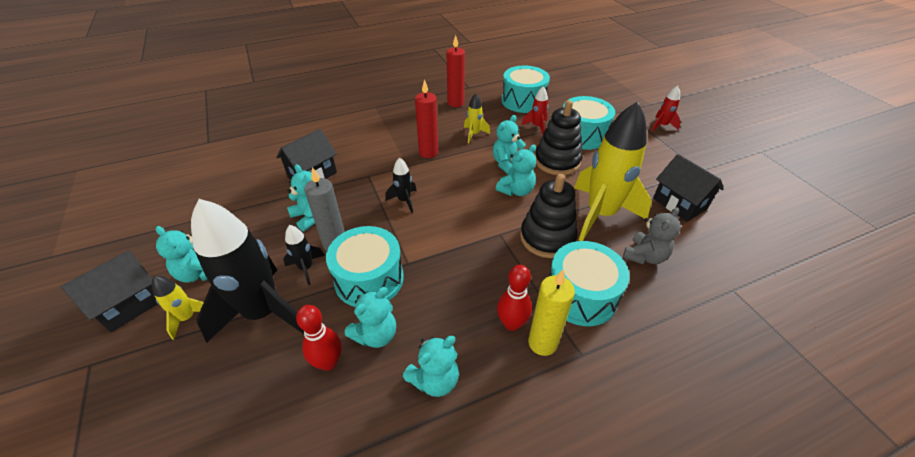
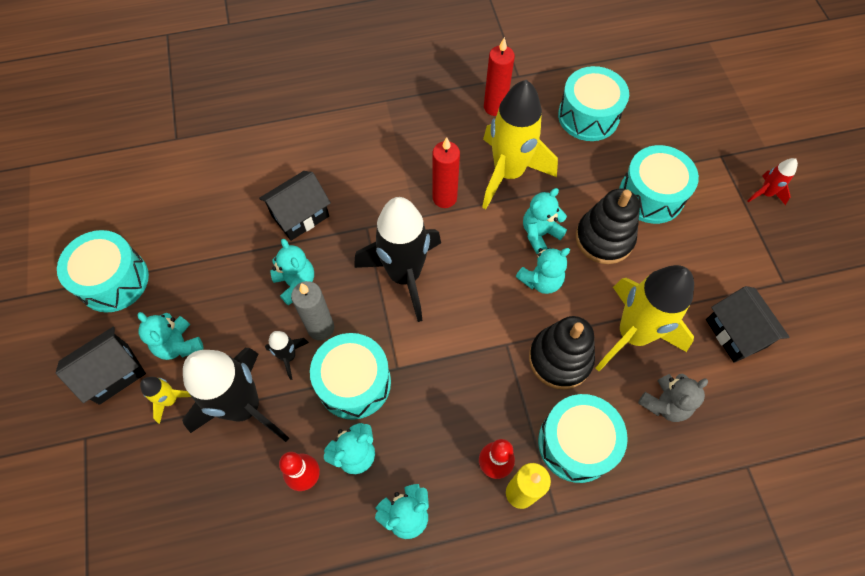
camera: 10 degrees right, 20 degrees up
(141, 235) = (113, 280): none -> turquoise drum
(404, 200) = (404, 275): black rocket -> black rocket, size x2.27
(474, 134) = (508, 173): yellow rocket -> yellow rocket, size x2.27
(537, 126) = (594, 170): red rocket -> none

